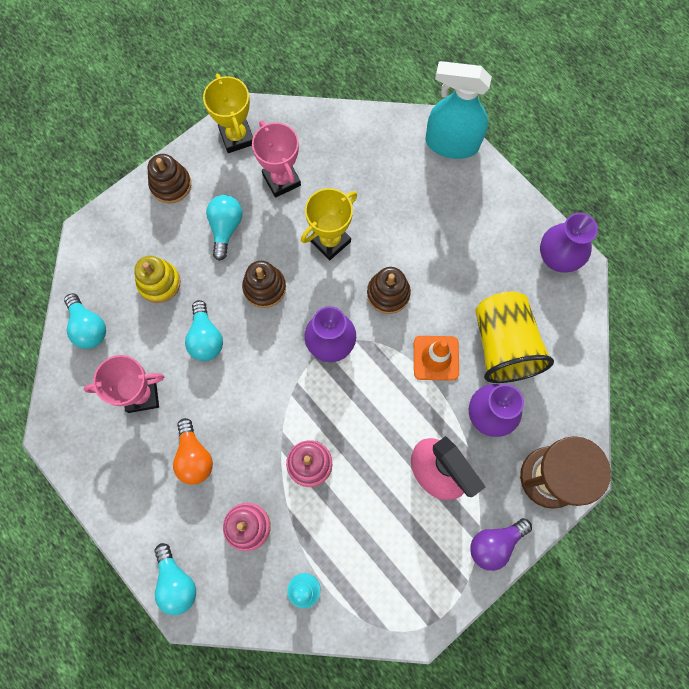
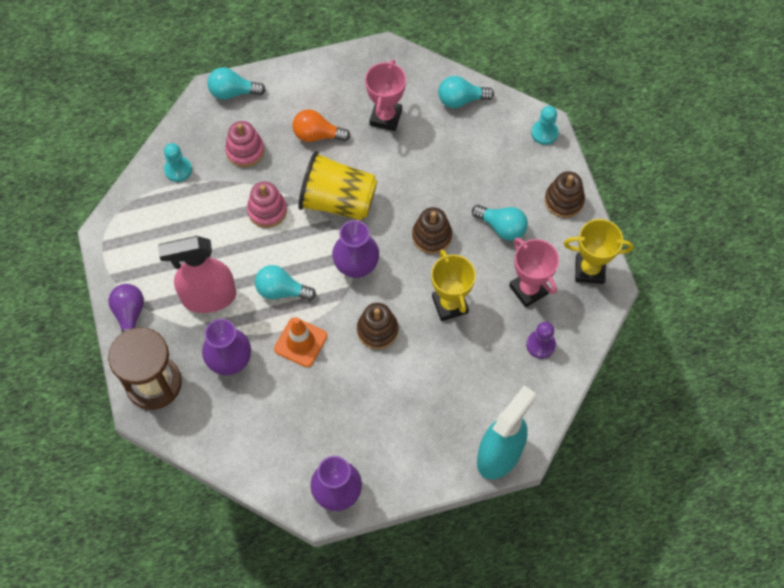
camera: 115 degrees right, 10 degrees down
(98, 231) = (544, 133): none -> turquoise pawn
(159, 283) = (475, 161): yellow stacking toy -> none
(206, 338) = (409, 177): turquoise light bulb -> turquoise light bulb (281, 291)
(281, 180) = (528, 289): pink trophy -> pink trophy turned 60 degrees clockwise
(332, 149) = (540, 345): none -> purple pawn
(503, 345) = (282, 403): yellow cup -> yellow cup (338, 201)

